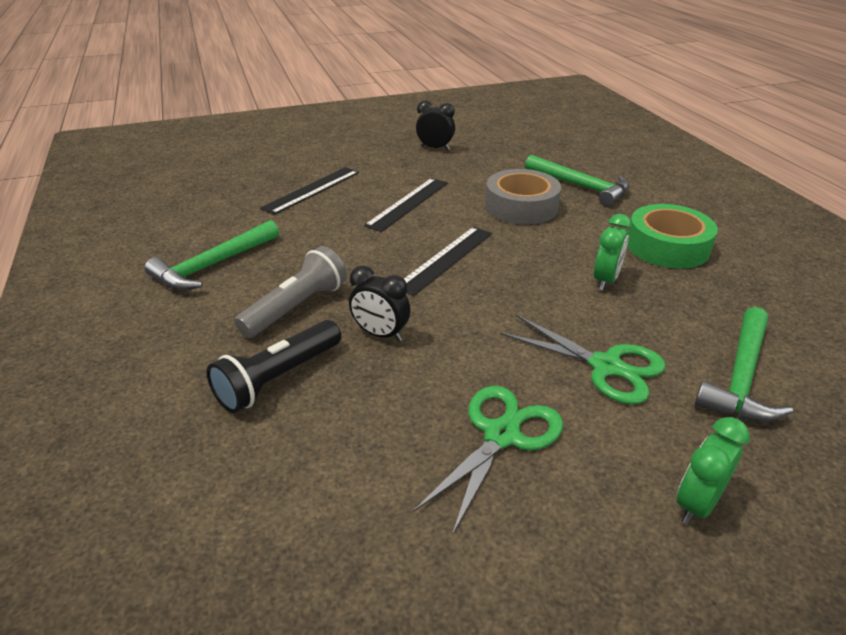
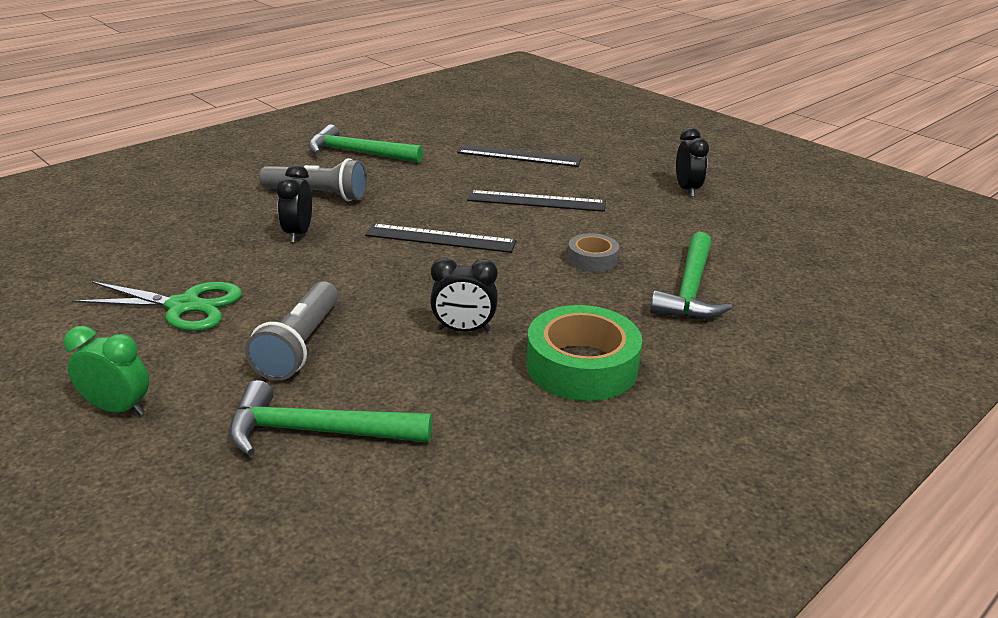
camera: 65 degrees right, 5 degrees down
(278, 378) = (224, 210): black flashlight -> none
(521, 206) = (592, 259): grey tape -> grey tape, size x0.55
(605, 280) = (464, 330): green clock -> black clock
(606, 366) = (300, 345): green scissors -> grey flashlight

